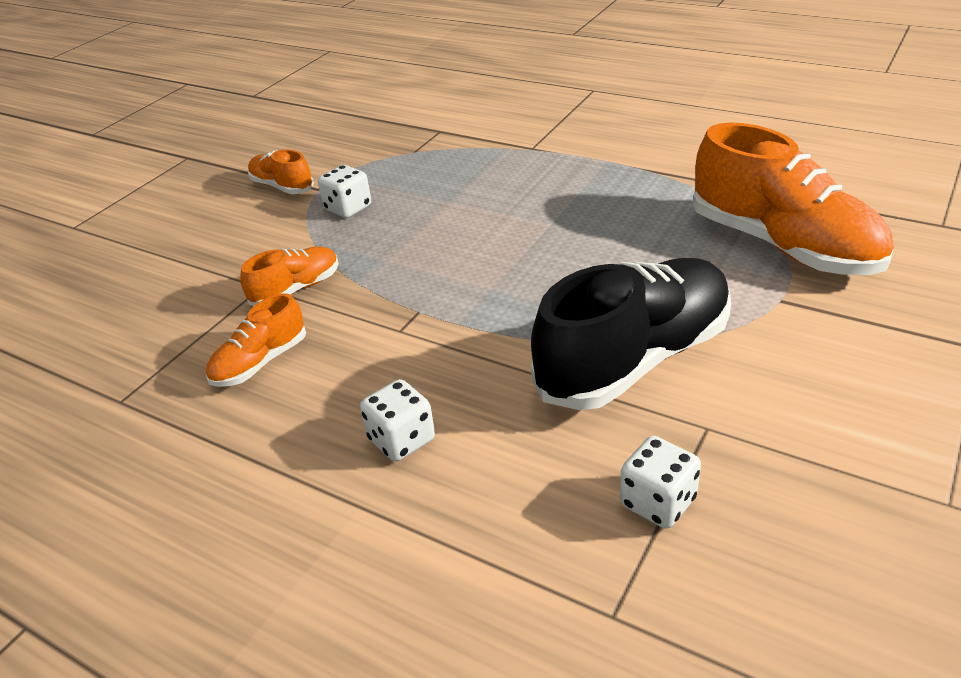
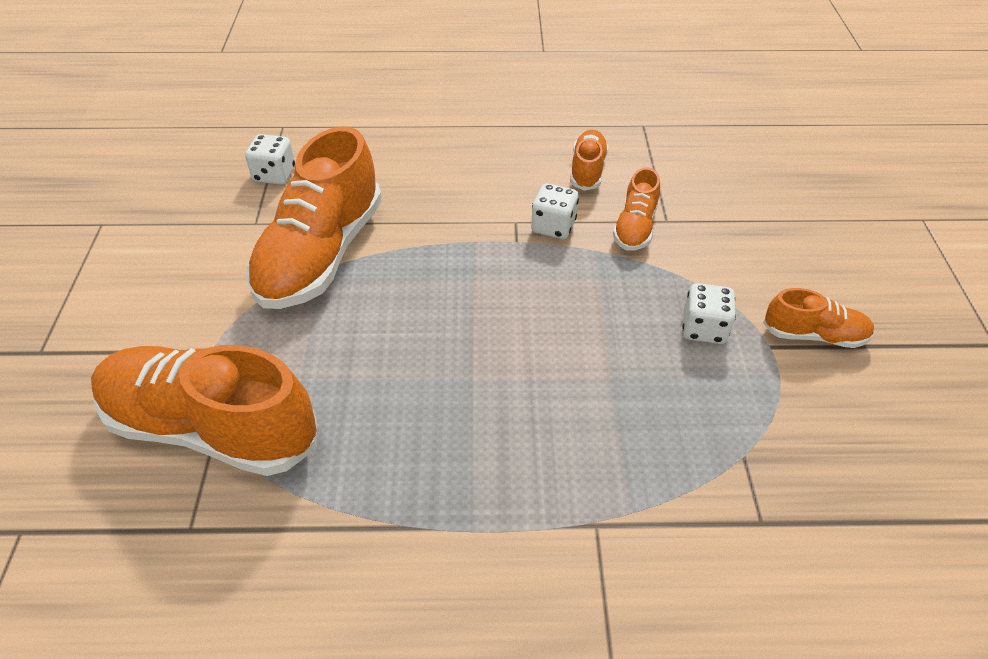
camera: 145 degrees right, 10 degrees up
(401, 440) = (445, 159): white dice -> white dice (553, 226)
(635, 359) = (321, 254): black shoe -> orange shoe

